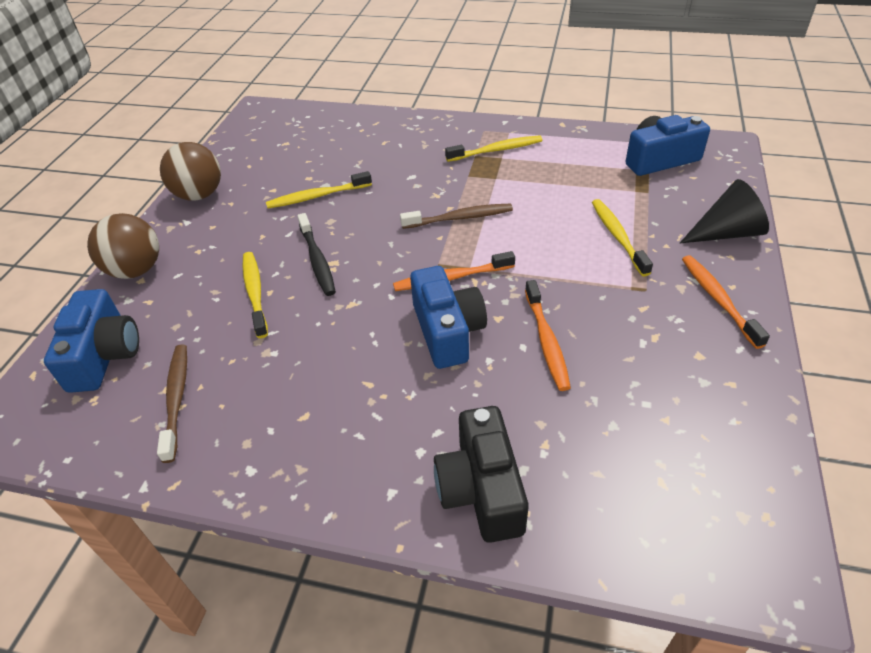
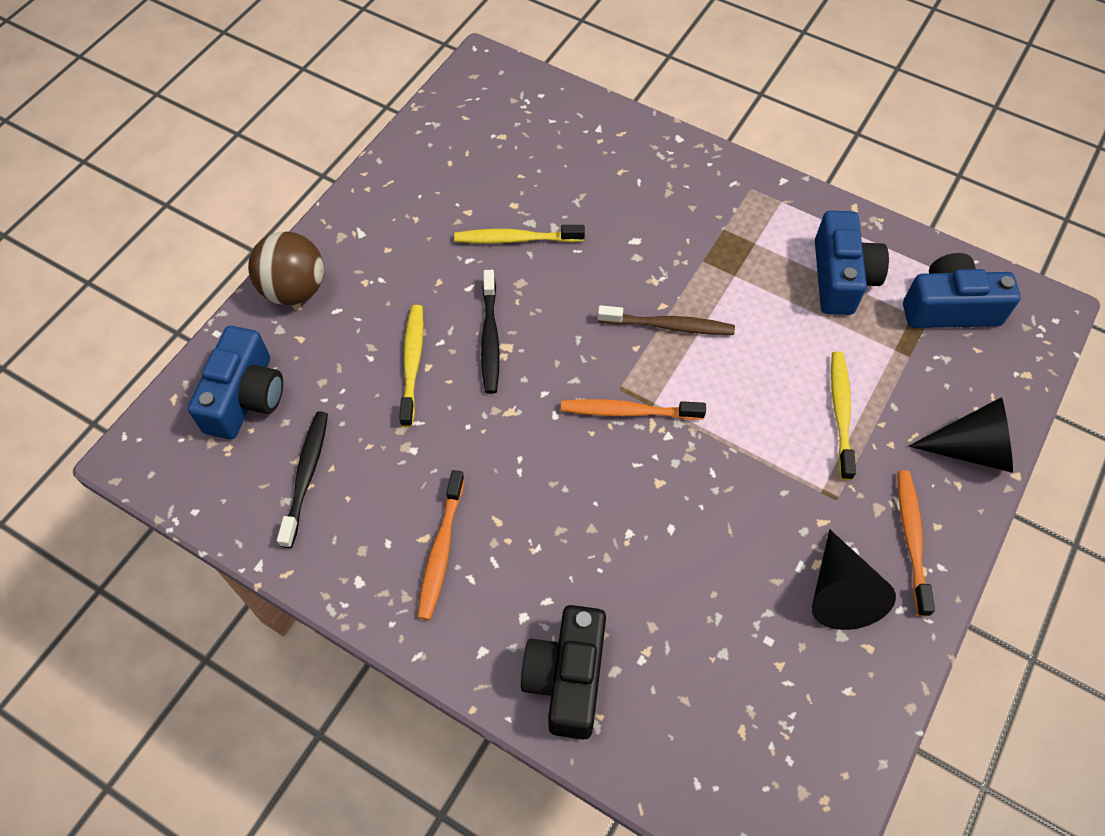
camera: 15 degrees right, 15 degrees up
(176, 399) = (306, 476): brown toothbrush -> black toothbrush
(199, 195) = (383, 194): brown ball -> none
(447, 331) = (599, 482): blue camera -> blue camera (841, 277)
(496, 150) = (753, 228): yellow toothbrush -> none
(546, 341) = (698, 530): orange toothbrush -> orange toothbrush (441, 550)
(685, 351) = (840, 592): none -> black cone

